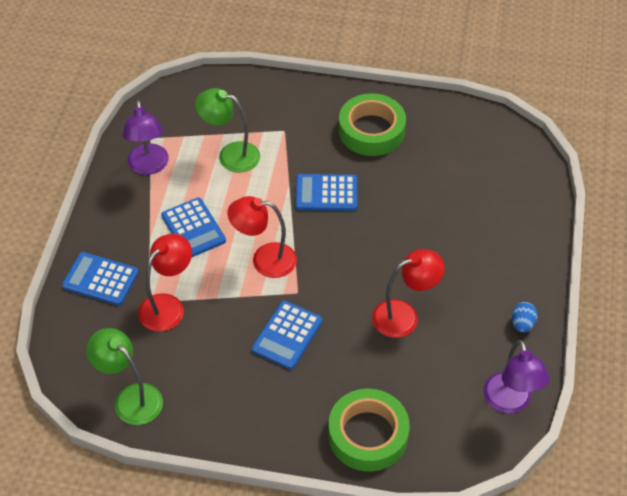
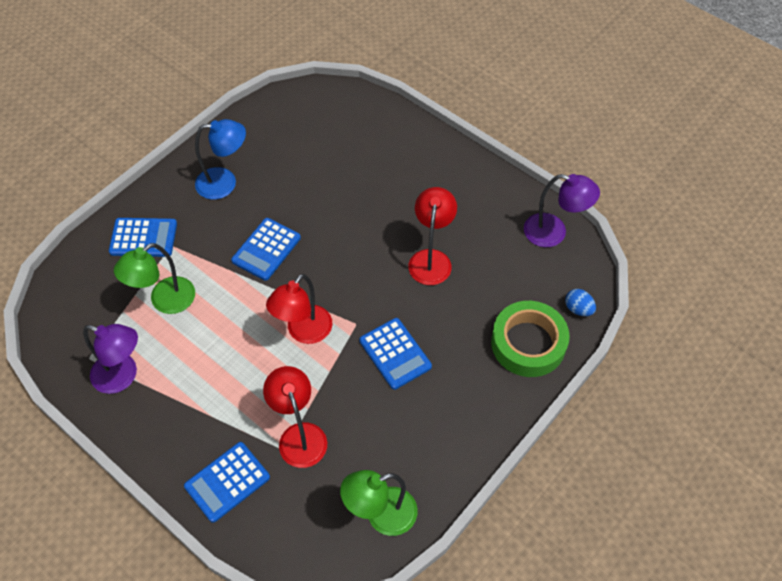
camera: 60 degrees left, 5 degrees up
(193, 228) = (226, 372): blue calculator -> blue calculator (143, 238)
(371, 131) = (225, 183): green tape -> blue lamp
(522, 324) = (489, 187): blue egg -> blue egg (578, 309)

